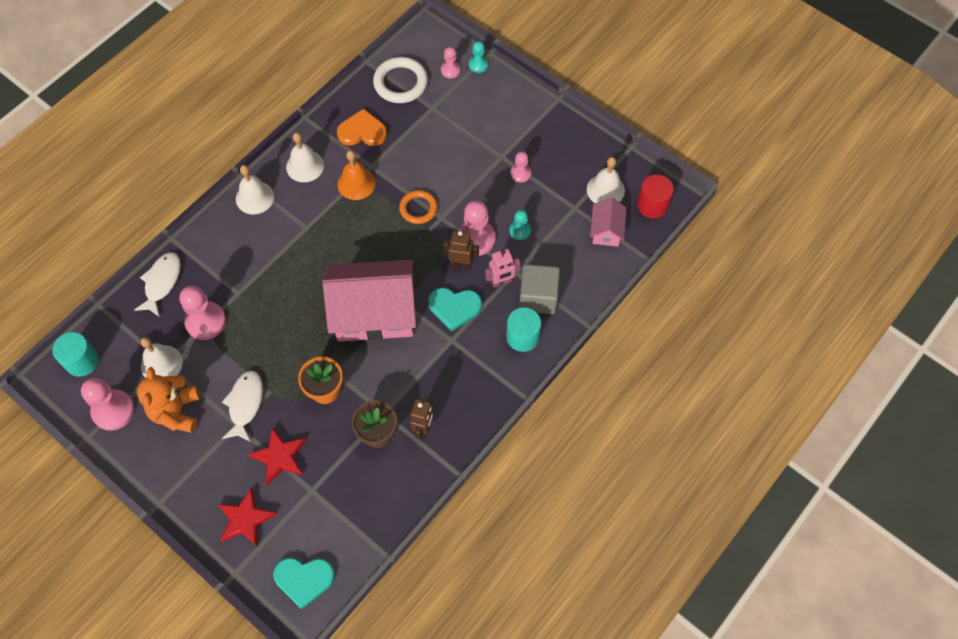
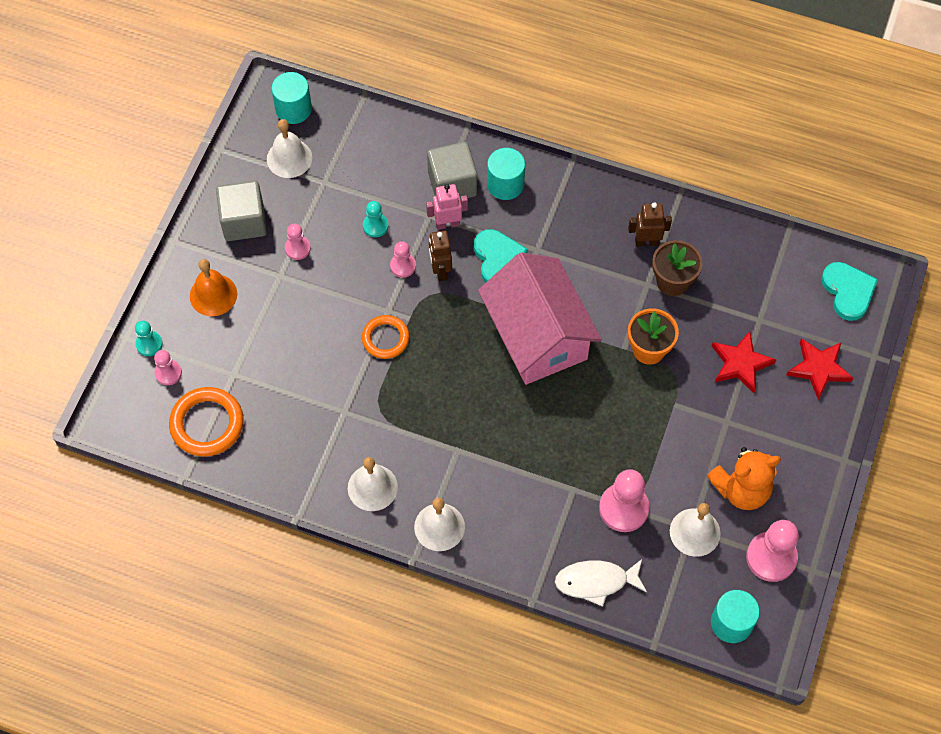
camera: 110 degrees left, 0 degrees up
(245, 404) = (700, 422): white fish -> none
(356, 183) = (376, 419): orange bell -> orange bell (213, 295)
(362, 131) = (297, 441): orange heart -> none
(400, 83) = (207, 424): white ring -> orange ring
(476, 239) = (403, 266): pink pawn -> pink pawn, size x0.56
(501, 282) = (447, 224): pink robot -> pink robot turned 60 degrees counterclockwise
(558, 145) = (244, 221): none -> grey cube
(606, 230) = (343, 143): pink house -> none
(652, 205) = (293, 109): red cylinder -> turquoise cylinder

